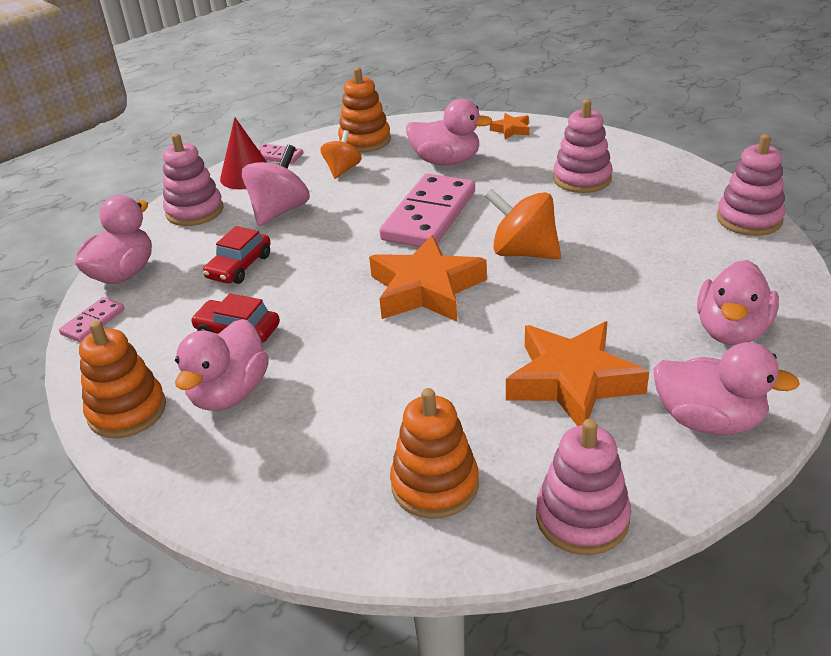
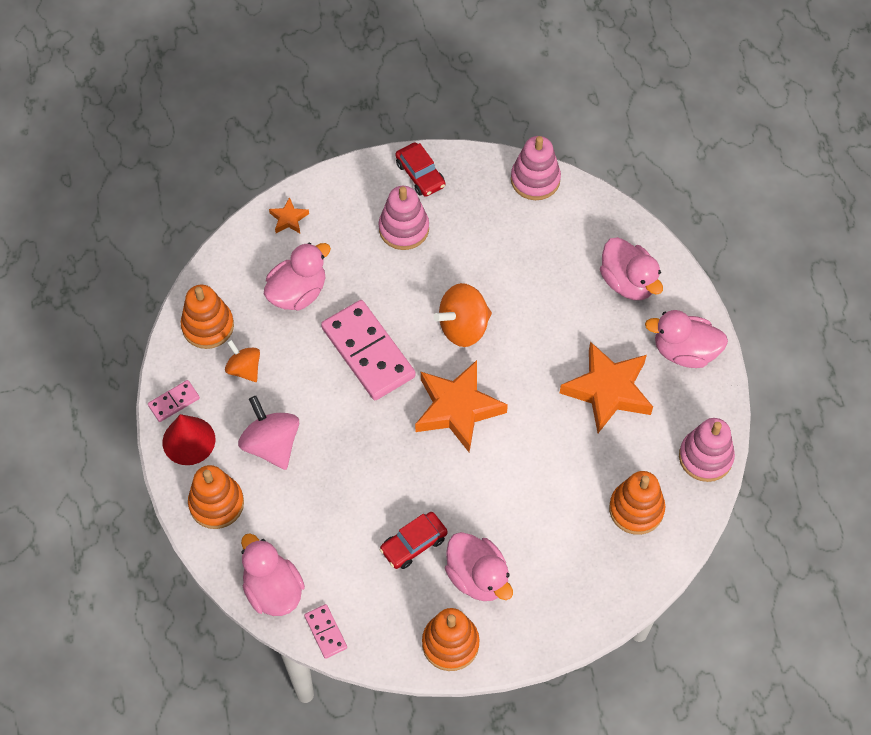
camera: 60 degrees left, 25 degrees up
(195, 211) = (216, 503): pink stacking toy -> orange stacking toy
(239, 266) = (331, 508): red car -> red car (420, 174)
(708, 420) = (684, 351): pink duck -> pink duck turned 135 degrees counterclockwise

